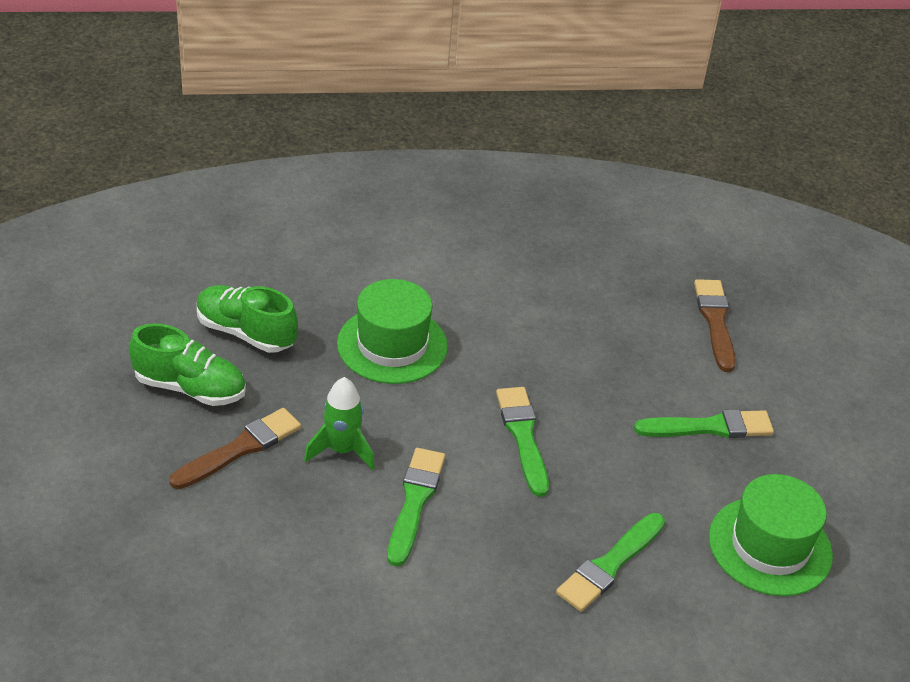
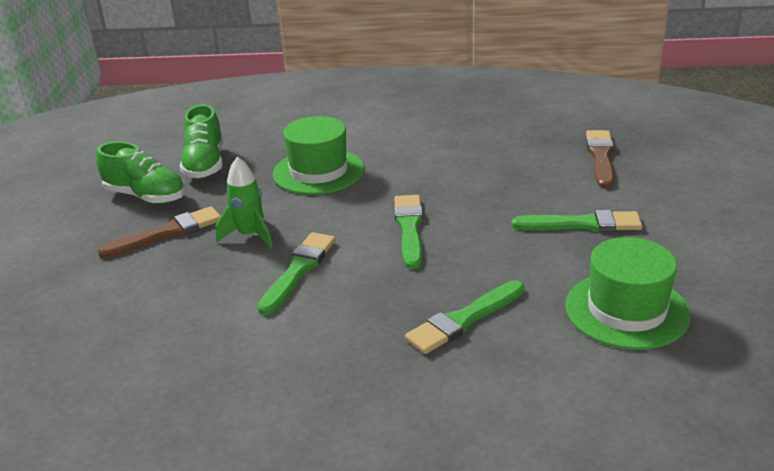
camera: 15 degrees right, 10 degrees down
(246, 333) = (205, 164): green shoe -> green shoe turned 135 degrees counterclockwise

